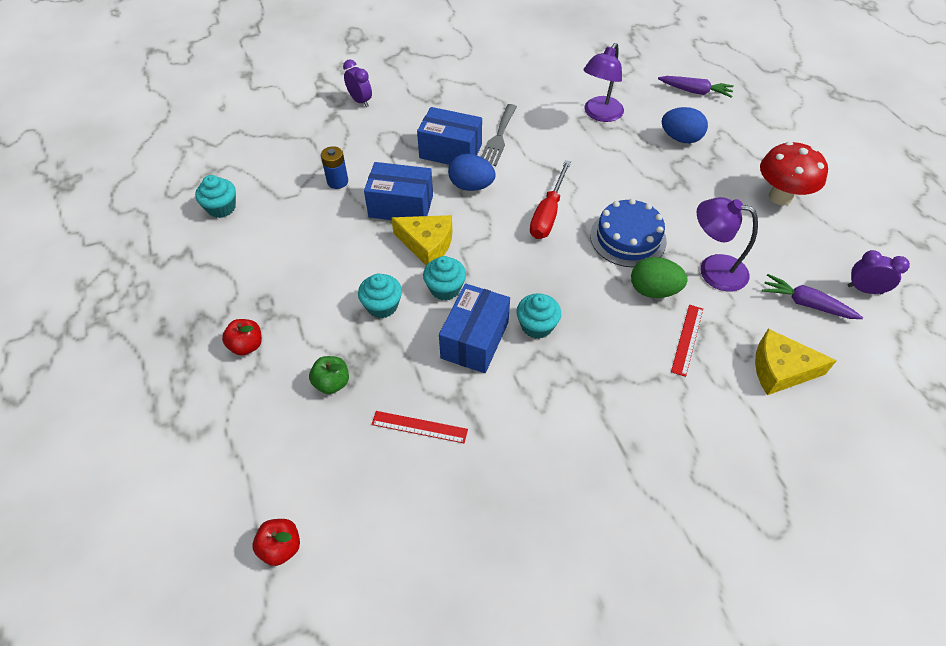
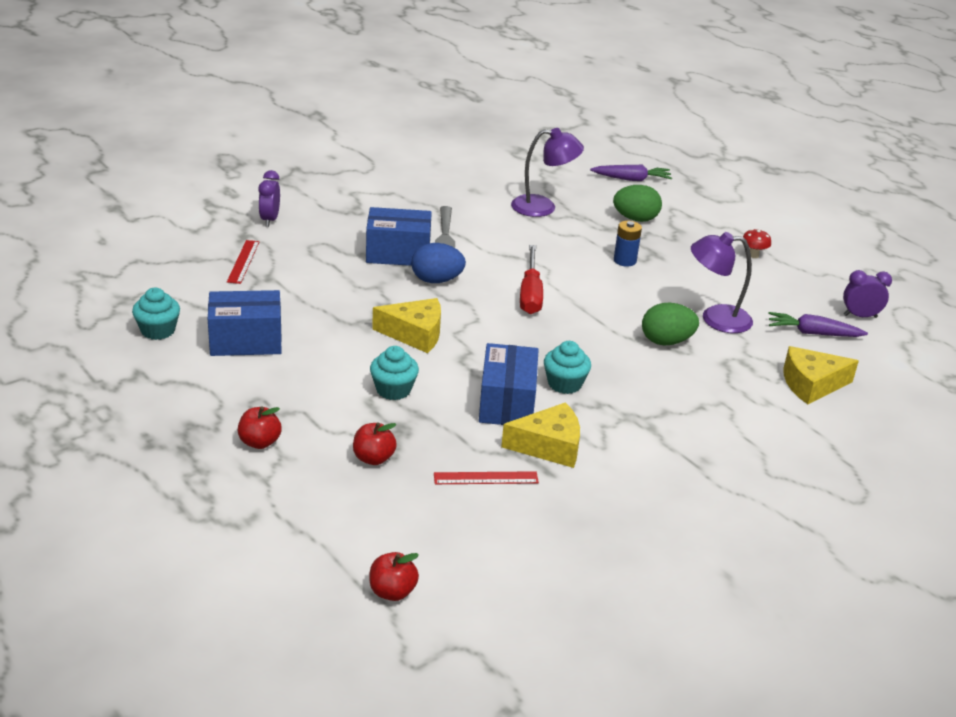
camera: 20 degrees left, 20 degrees down
(332, 383) = (373, 458): green apple -> red apple
(337, 182) = (283, 293): blue battery -> blue battery (624, 261)
(360, 101) = (270, 220): purple clock -> purple clock turned 120 degrees counterclockwise
(401, 206) = (368, 305): blue box -> blue box (246, 341)
(445, 288) = (454, 367): turquoise cupcake -> none
(492, 399) = (549, 446): none -> yellow cheese
(599, 114) = (543, 207): purple lamp -> purple lamp turned 105 degrees counterclockwise
(628, 238) = (621, 304): blue cake -> none
(680, 138) = (635, 219): blue egg -> green egg
(687, 339) = (716, 374): red ruler -> red ruler (243, 261)
(780, 197) = (753, 255): red mushroom -> red mushroom, size x0.46

